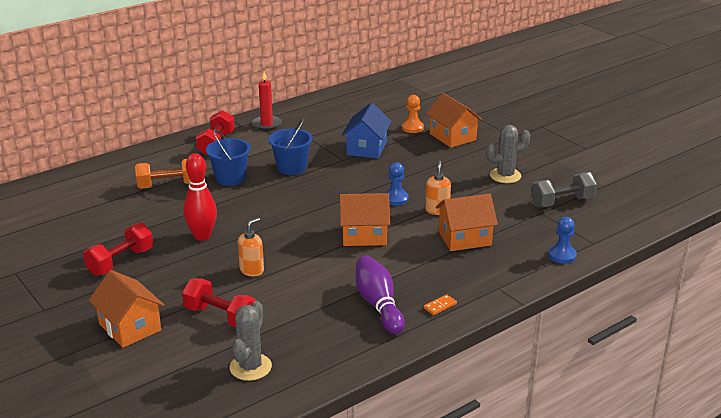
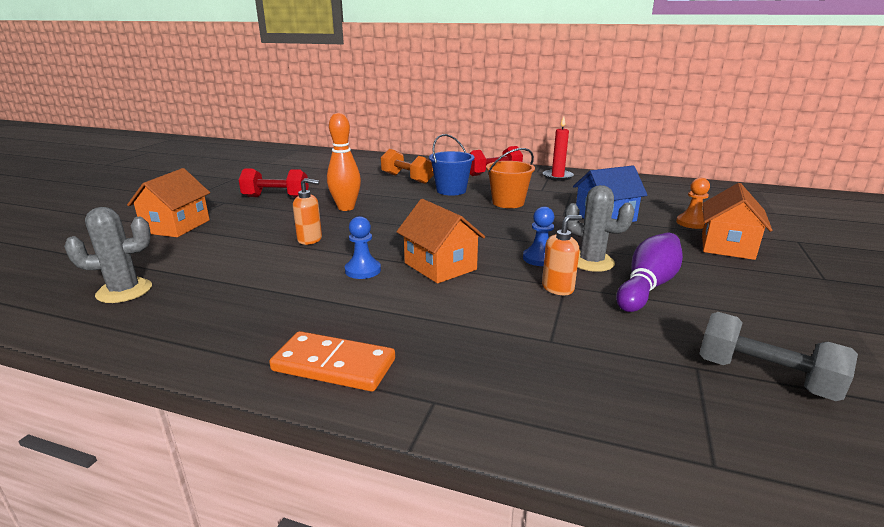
camera: 55 degrees right, 5 degrees down
(202, 236) = (346, 208): red bowling pin -> orange bowling pin
(220, 316) = (215, 251): red dumbbell -> none
(291, 168) = (508, 203): blue bucket -> orange bucket
(378, 304) = (301, 320): purple bowling pin -> purple bowling pin (647, 286)
(440, 306) = (334, 365): orange domino -> orange domino, size x2.17
(464, 238) = (525, 327): orange house -> none
(505, 176) = (725, 304): grey cactus -> grey cactus (591, 262)
(562, 255) = (614, 438): blue pawn -> blue pawn (363, 270)

